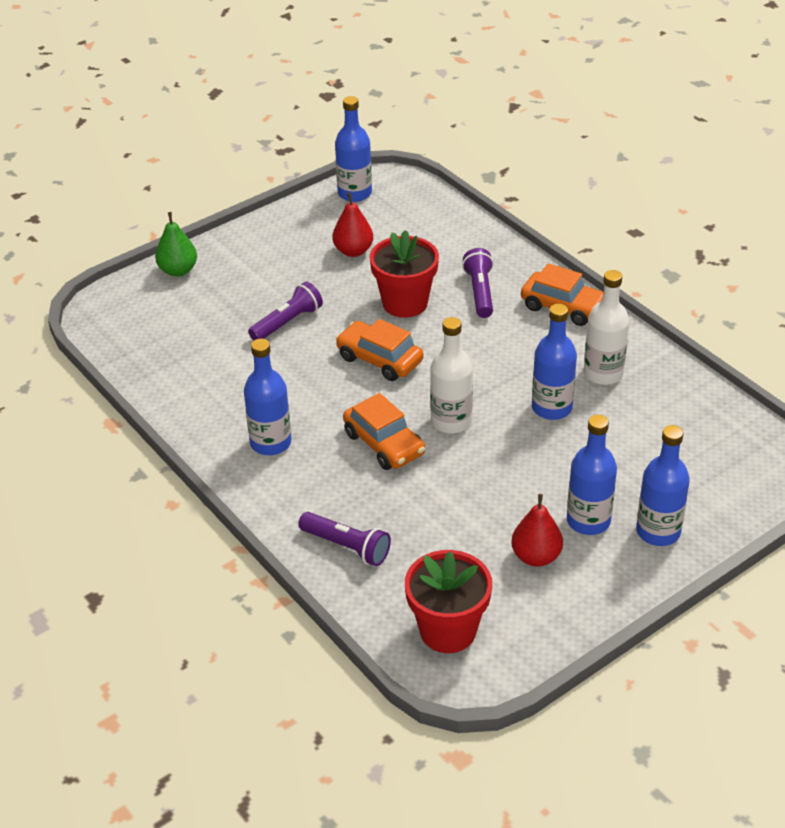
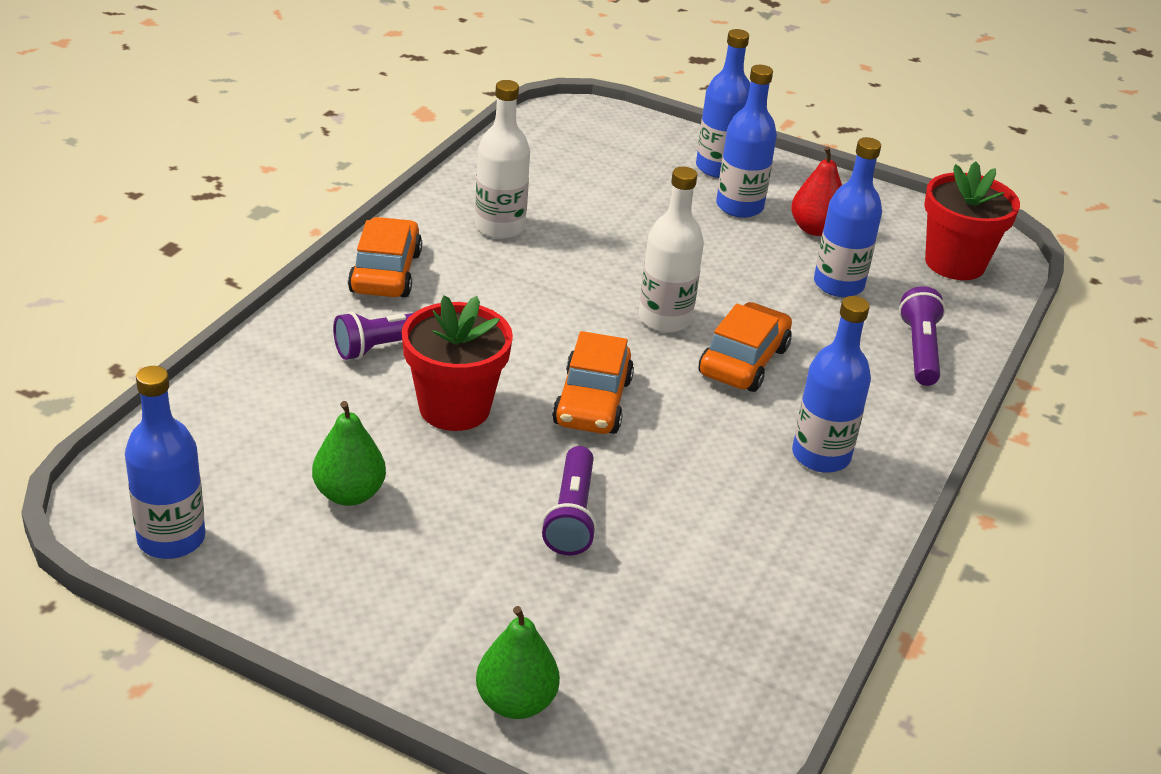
camera: 120 degrees left, 5 degrees down
(287, 322) = (571, 515): purple flashlight -> purple flashlight turned 105 degrees counterclockwise
(353, 251) = (349, 494): red pear -> green pear
(551, 408) = (586, 253): blue bottle -> blue bottle (838, 284)

